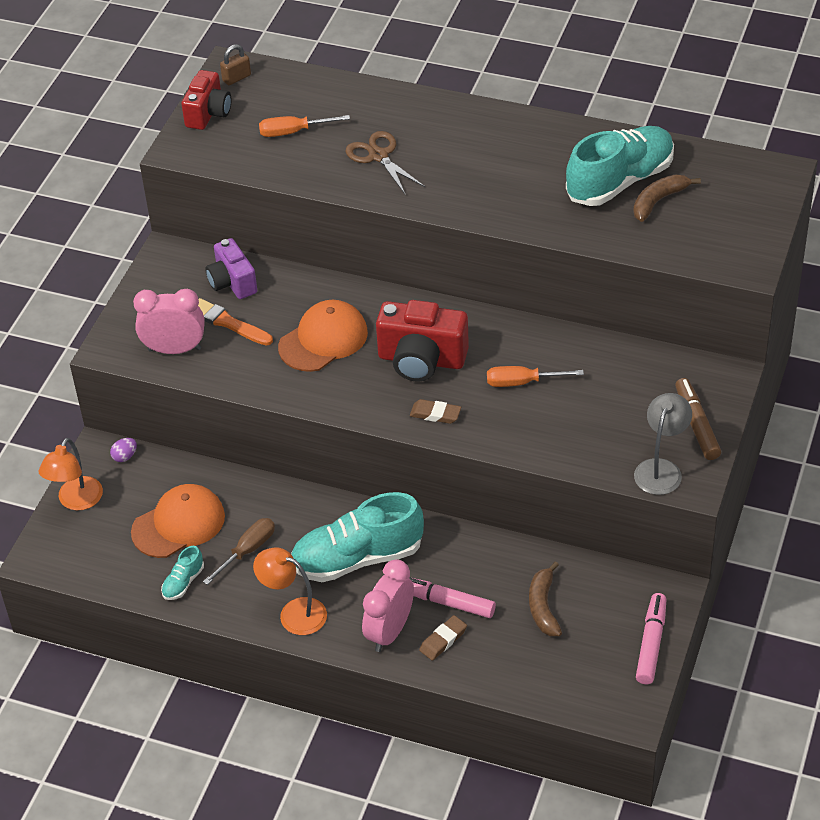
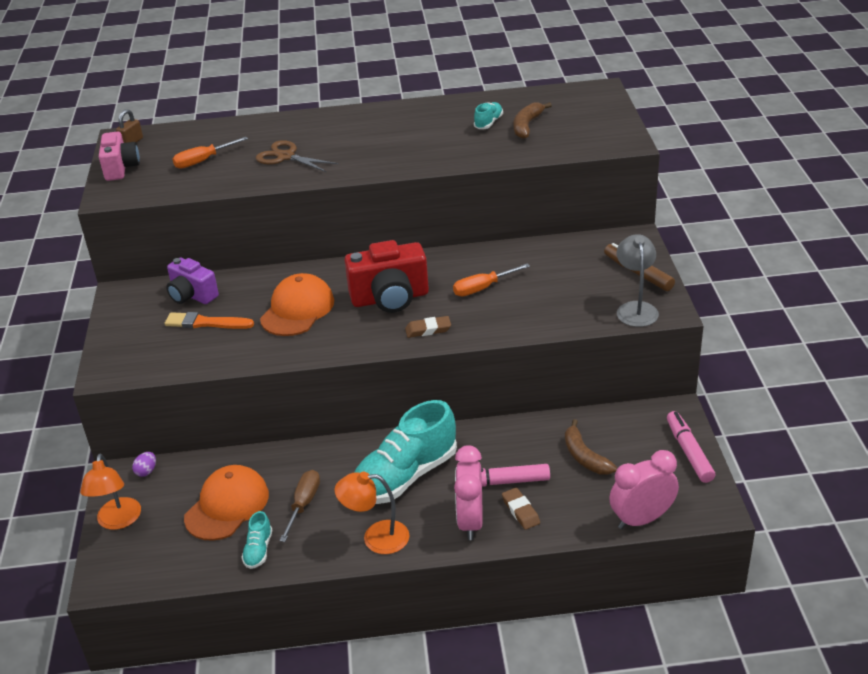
camera: 25 degrees left, 10 degrees down
(174, 349) = (168, 355): pink clock -> pink clock (641, 519)
(208, 113) = (121, 168): red camera -> pink camera
(443, 640) = (520, 511): brown eraser -> brown eraser turned 45 degrees counterclockwise
(620, 181) = (488, 123): turquoise shoe -> turquoise shoe, size x0.43

